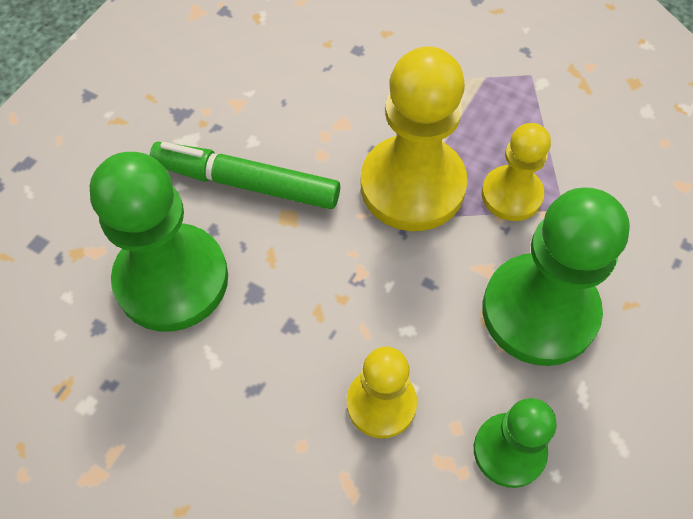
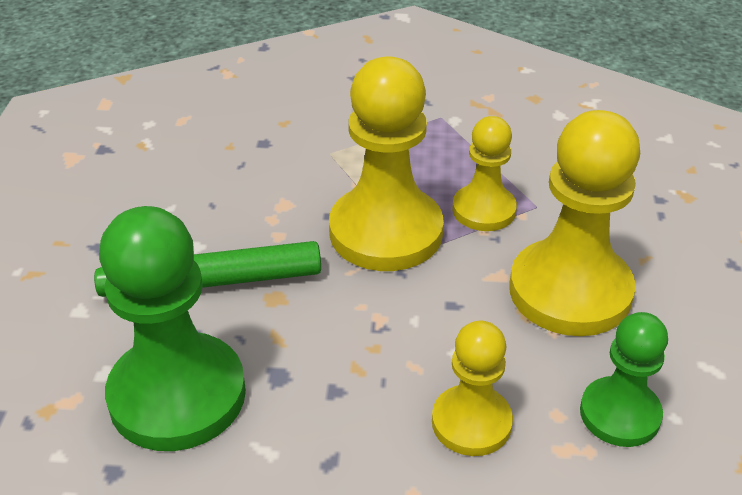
camera: 25 degrees left, 20 degrees down
(539, 311) = (570, 291): green pawn -> yellow pawn

